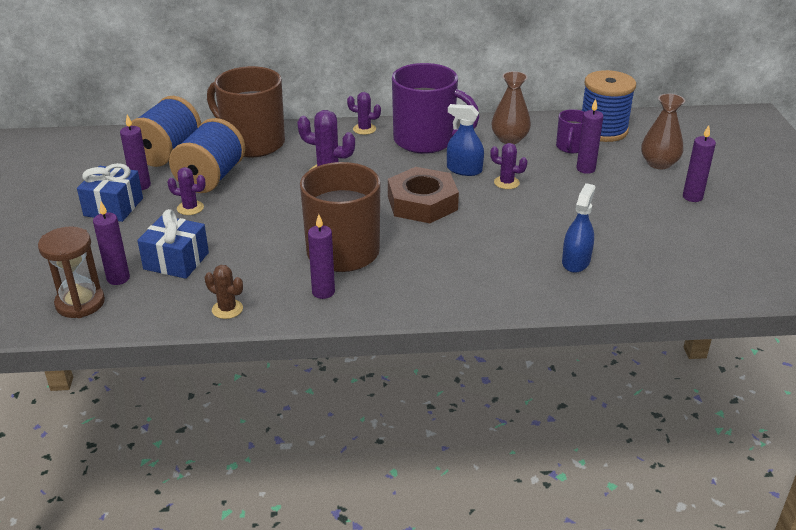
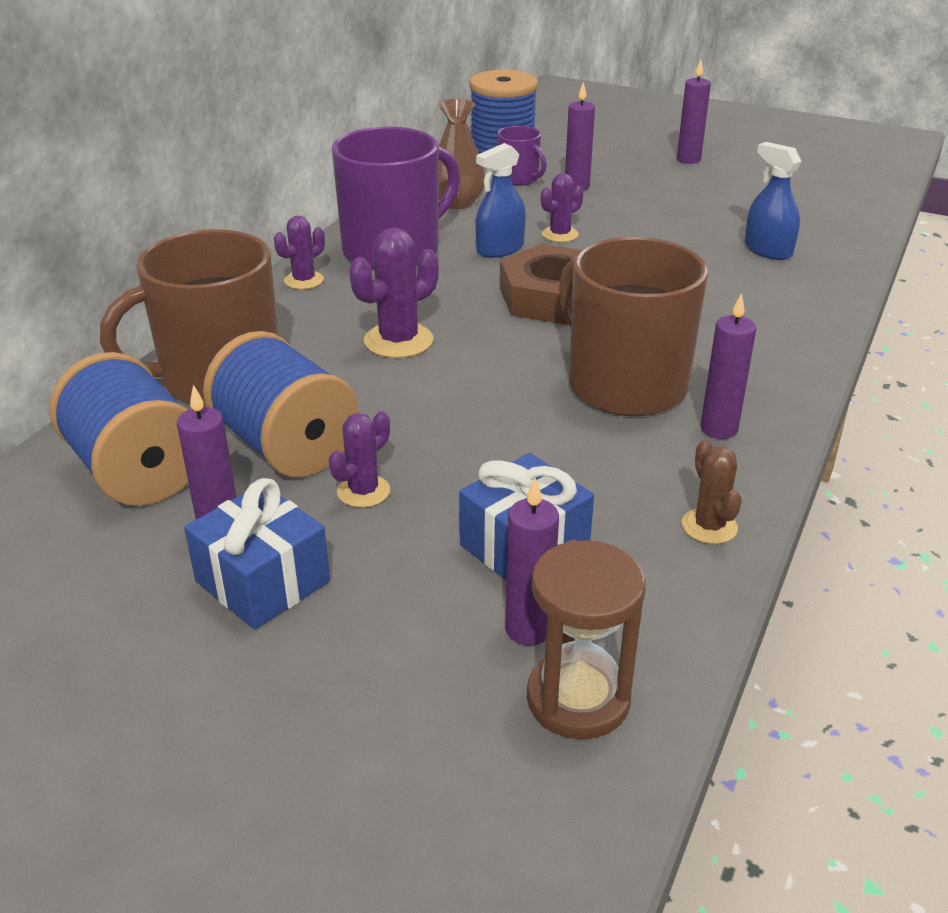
camera: 60 degrees left, 0 degrees up
(227, 309) = (709, 526): brown cactus -> brown cactus turned 75 degrees counterclockwise
(659, 163) = (605, 152): brown vase -> none

